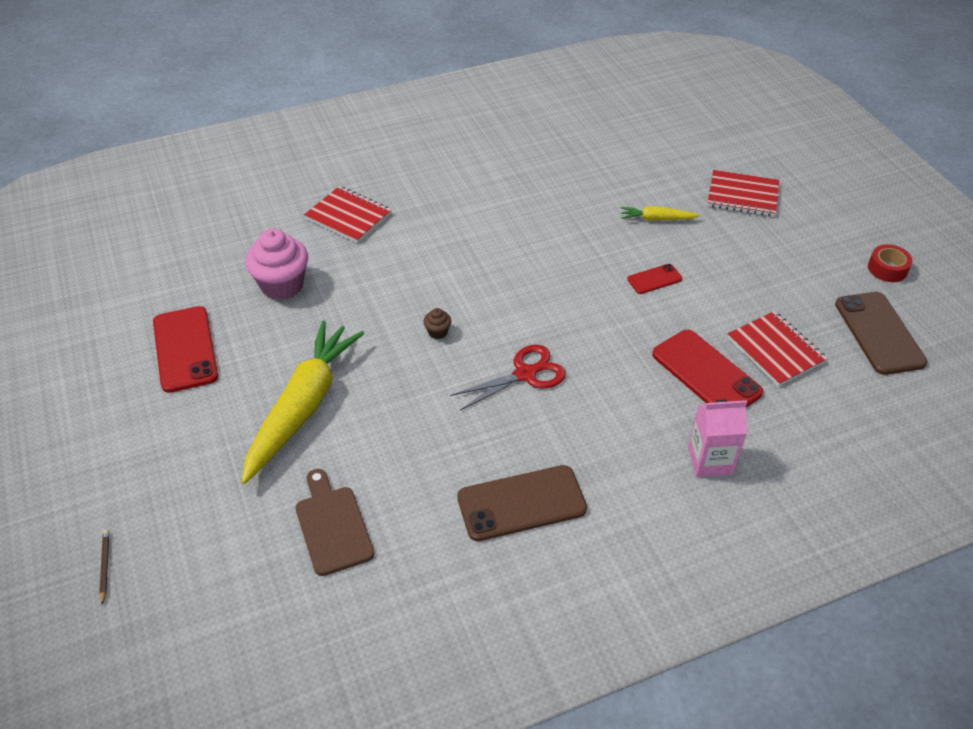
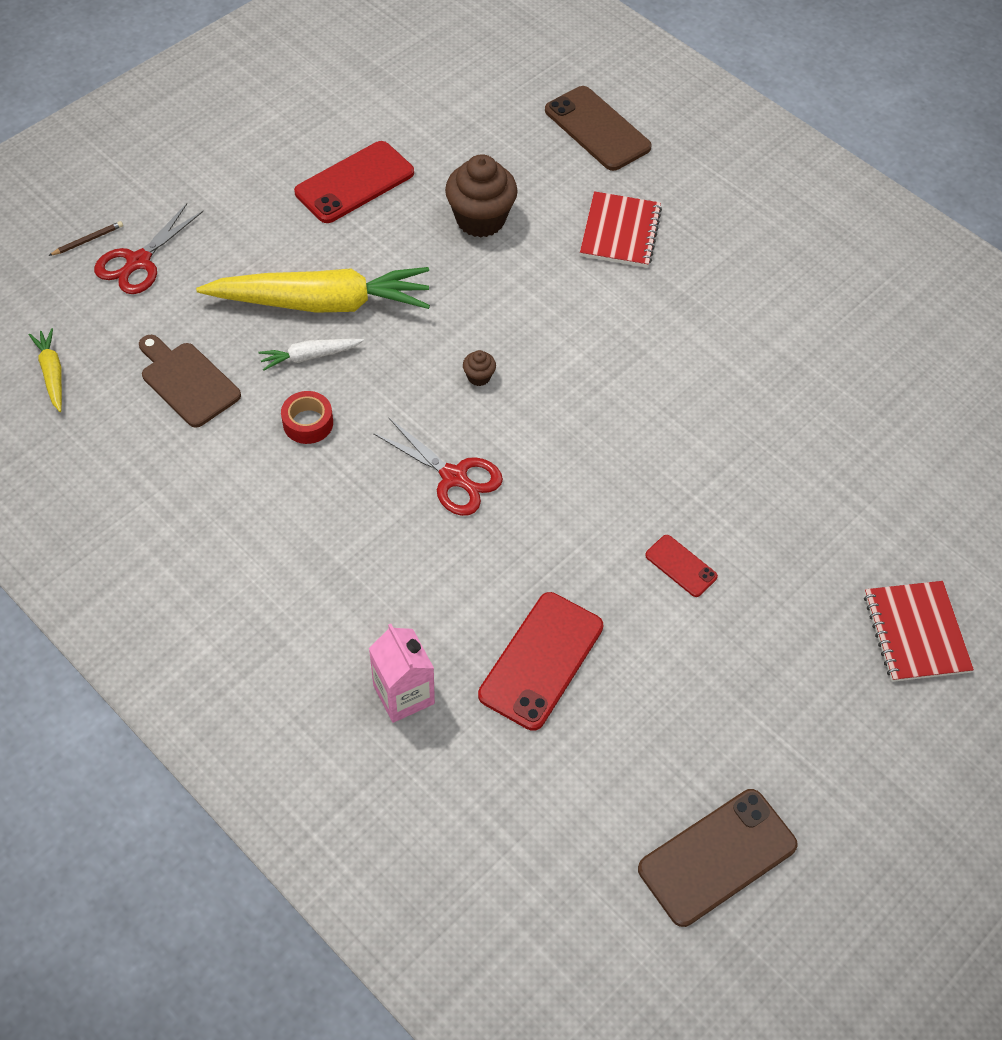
camera: 65 degrees right, 10 degrees up
(163, 530) = (138, 262): none -> red scissors
(282, 285) = (480, 219): pink cupcake -> brown cupcake
(332, 526) = (187, 382): brown cutting board -> brown cutting board turned 90 degrees counterclockwise
(356, 430) = (310, 356): none -> white carrot
(521, 503) = (272, 528): brown phone -> brown phone (597, 129)
(657, 219) = (801, 540): yellow carrot -> yellow carrot (52, 373)
(775, 350) = (620, 732): red notebook -> none
(887, 269) = (862, 852): red tape -> red tape (308, 423)

